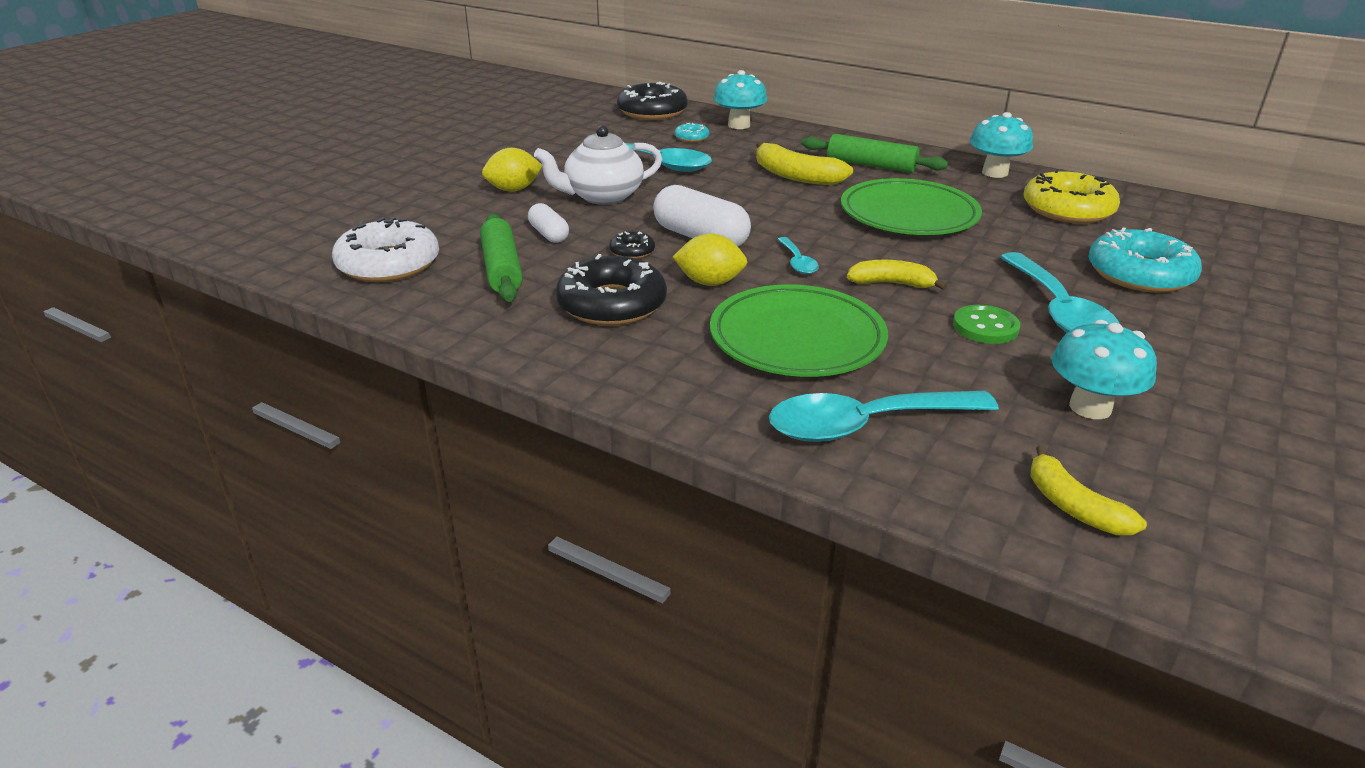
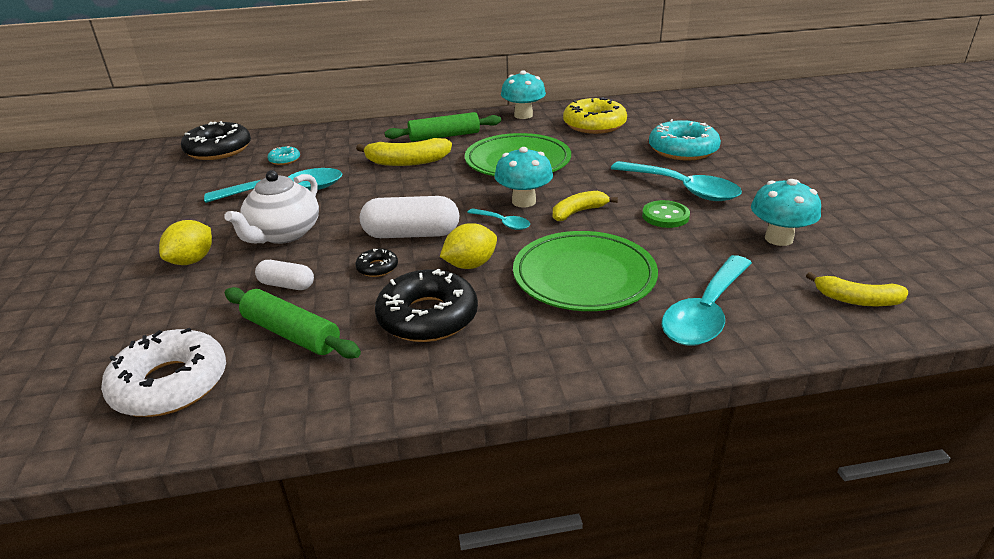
camera: 40 degrees left, 0 degrees up
(739, 125) = (307, 138): turquoise mushroom -> turquoise mushroom (523, 201)

